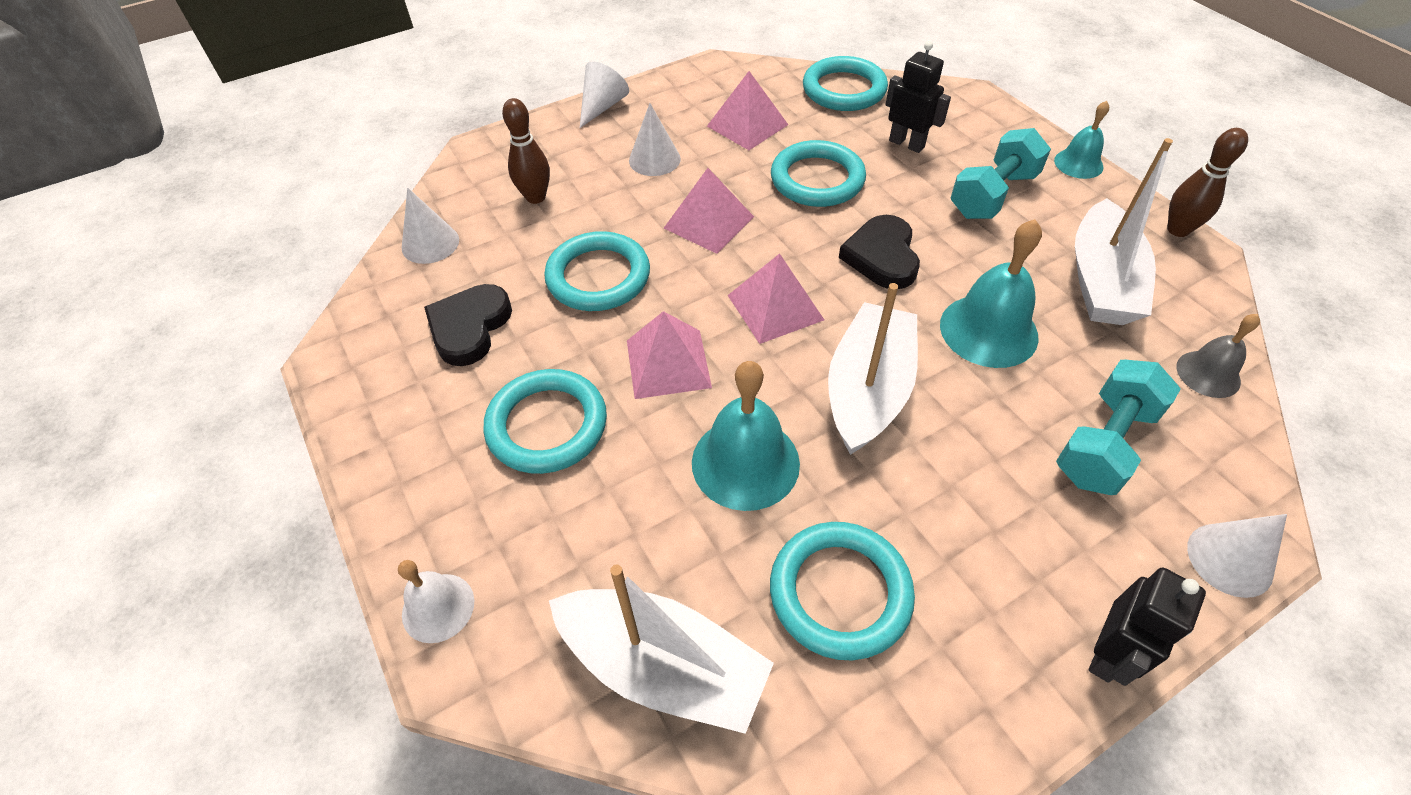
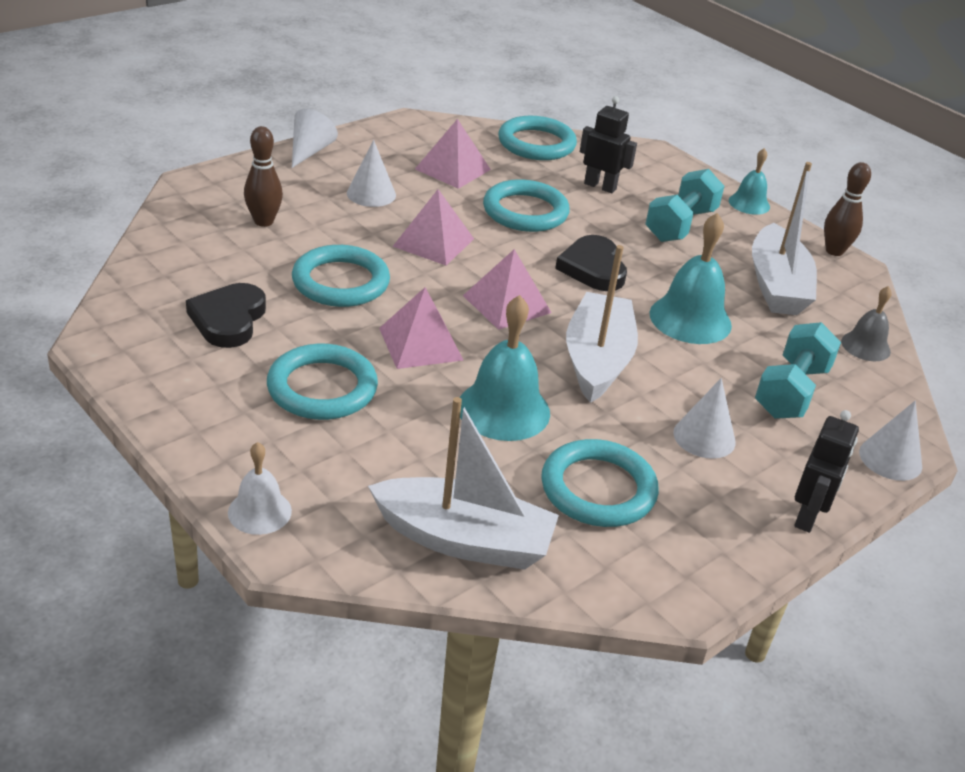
camera: 15 degrees left, 15 degrees down
(430, 243) = (169, 256): white cone -> white cone (704, 437)

